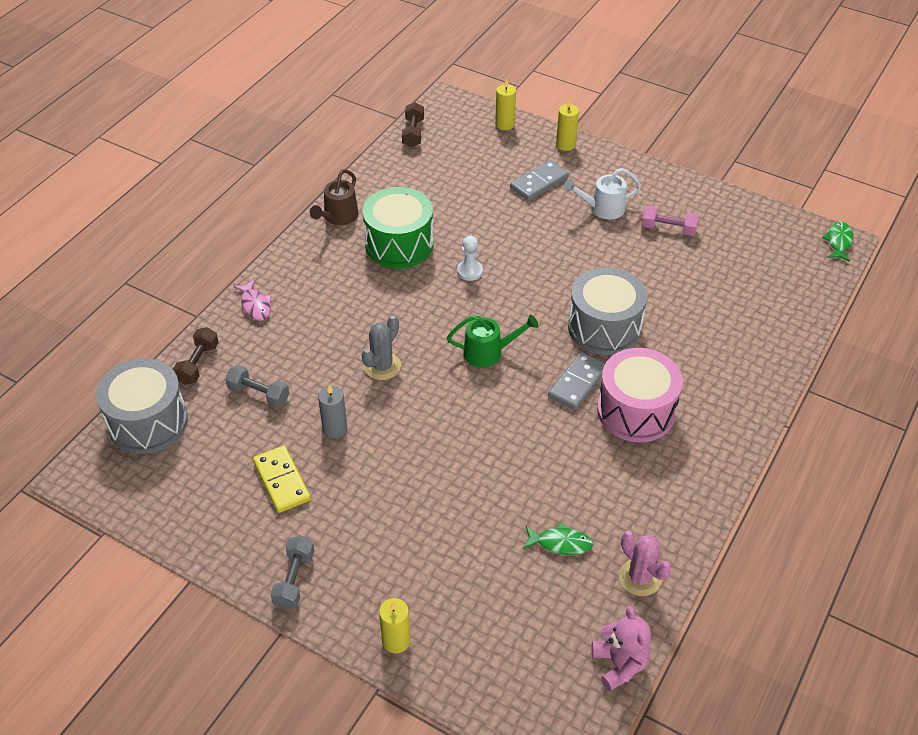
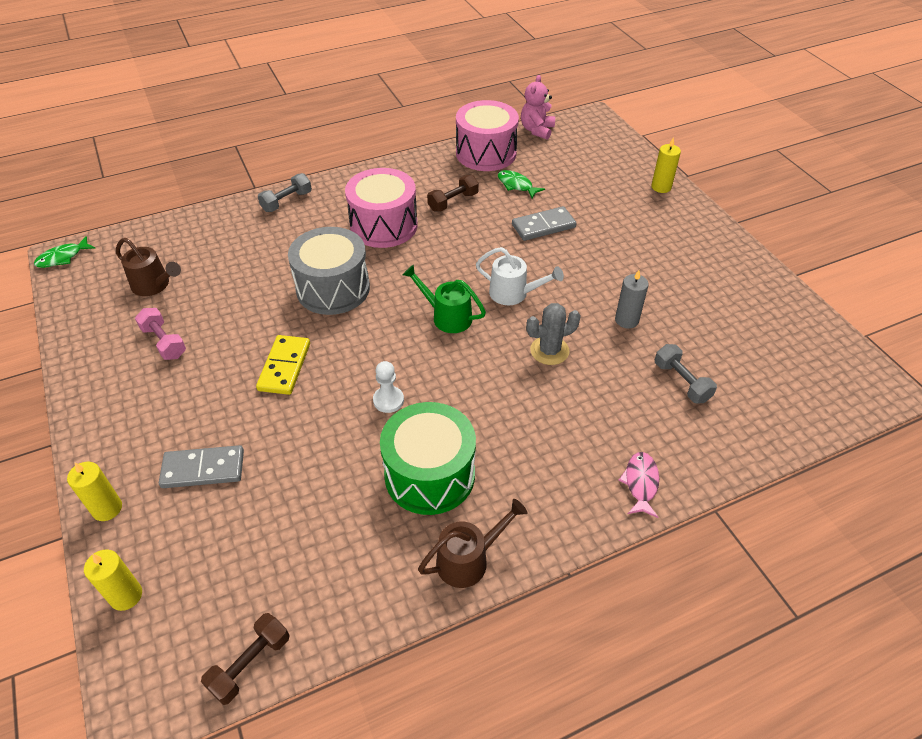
camera: 145 degrees left, 0 degrees up
(148, 422) = (804, 407): grey drum -> none
(198, 364) = (733, 444): brown dumbbell -> brown dumbbell (453, 202)
(281, 481) = (694, 303): yellow domino -> yellow domino (285, 367)
(294, 579) = (714, 241): grey dumbbell -> grey dumbbell (287, 201)
(578, 383) = (402, 261): grey domino -> grey domino (543, 226)
(602, 208) = (187, 397): white watering can -> white watering can (514, 294)
(640, 577) = (486, 153): pink cactus -> pink drum
(738, 259) = (154, 285): none -> brown watering can

